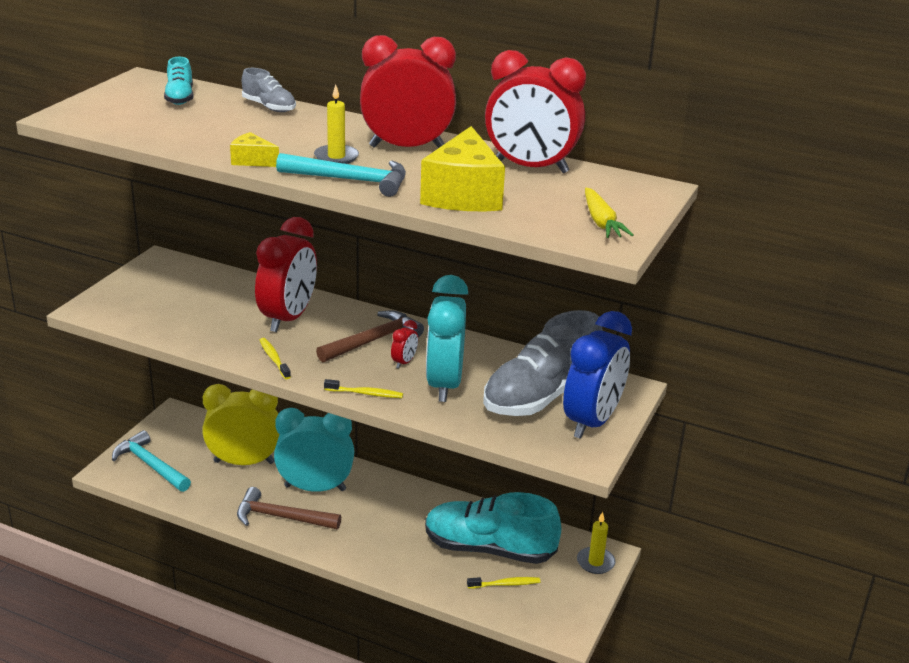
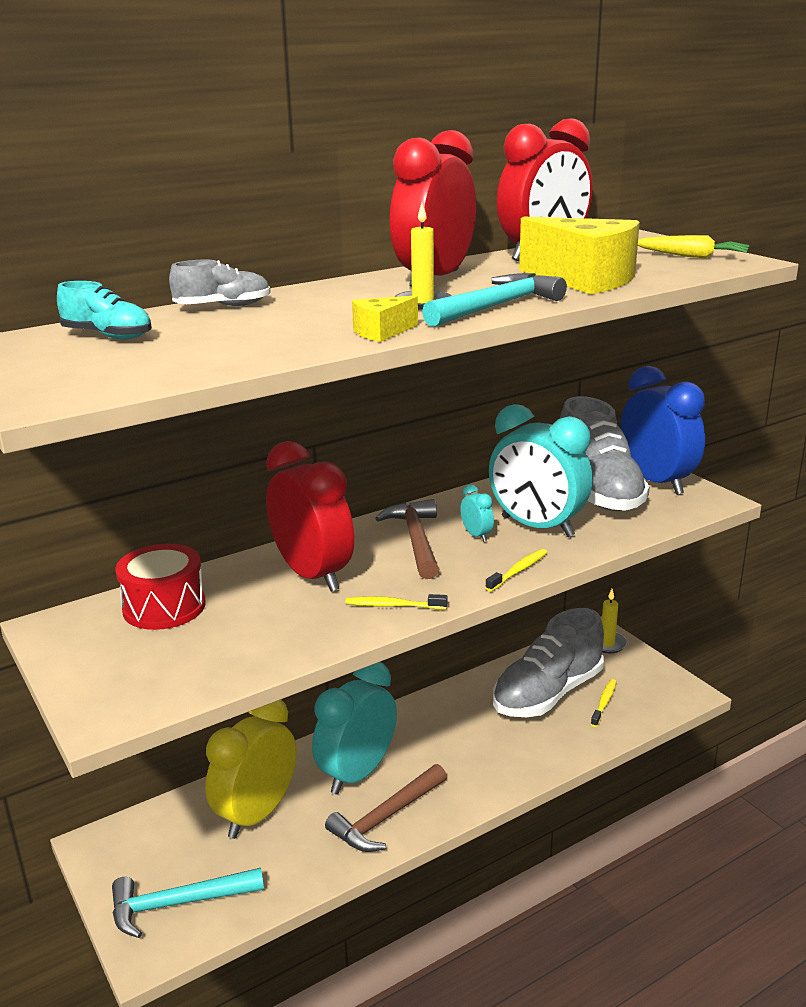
camera: 55 degrees left, 5 degrees down
(208, 284) = (164, 607): none -> red drum
(404, 362) = (476, 535): red clock -> turquoise clock
(489, 549) = (547, 693): turquoise shoe -> grey shoe

